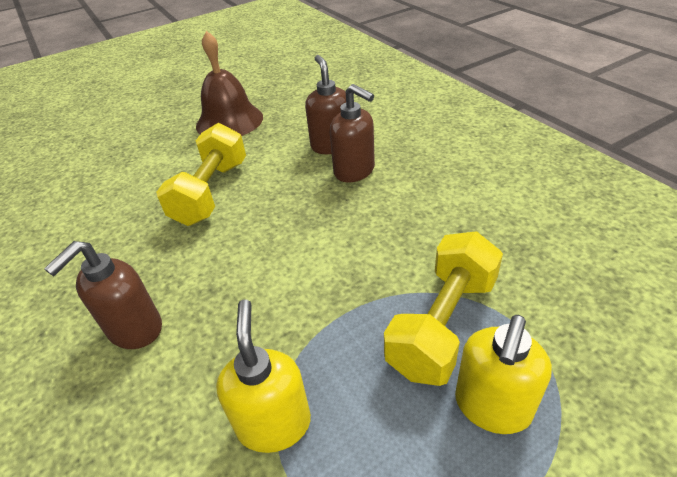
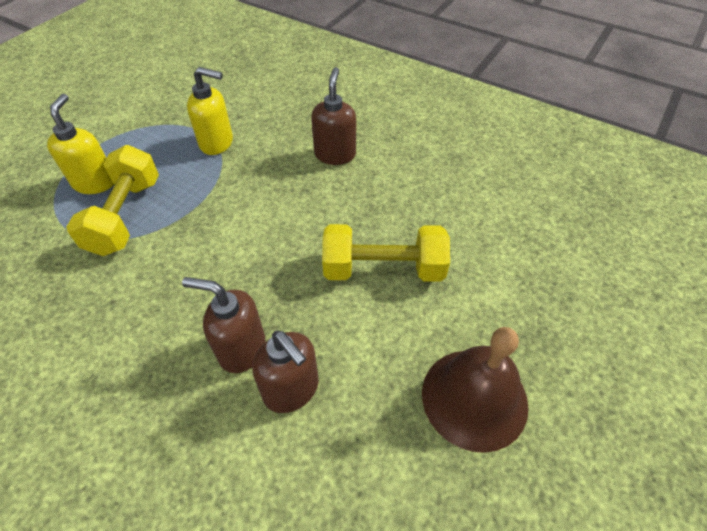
camera: 150 degrees right, 10 degrees up
(211, 192) = (383, 269): yellow dumbbell -> yellow dumbbell turned 75 degrees counterclockwise
(274, 423) = (217, 143): yellow soap dispenser -> yellow soap dispenser turned 45 degrees counterclockwise

